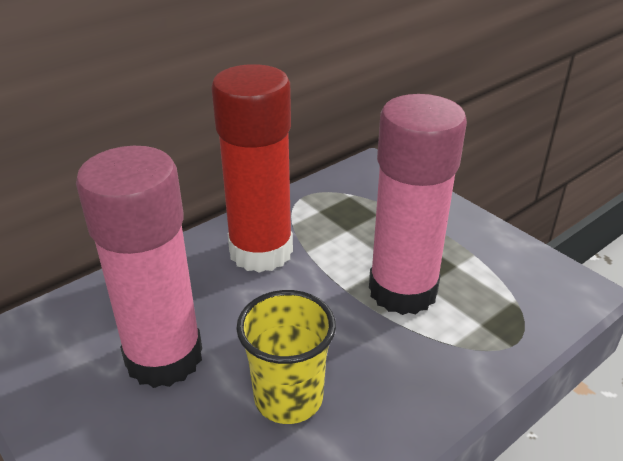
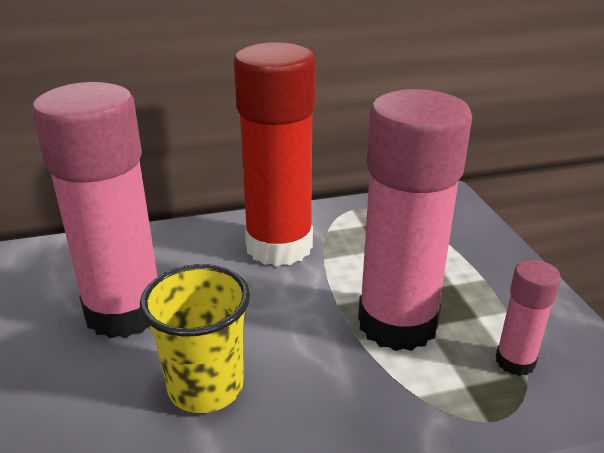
camera: 25 degrees right, 5 degrees down
(503, 293) = (515, 361): none -> pink glue stick

